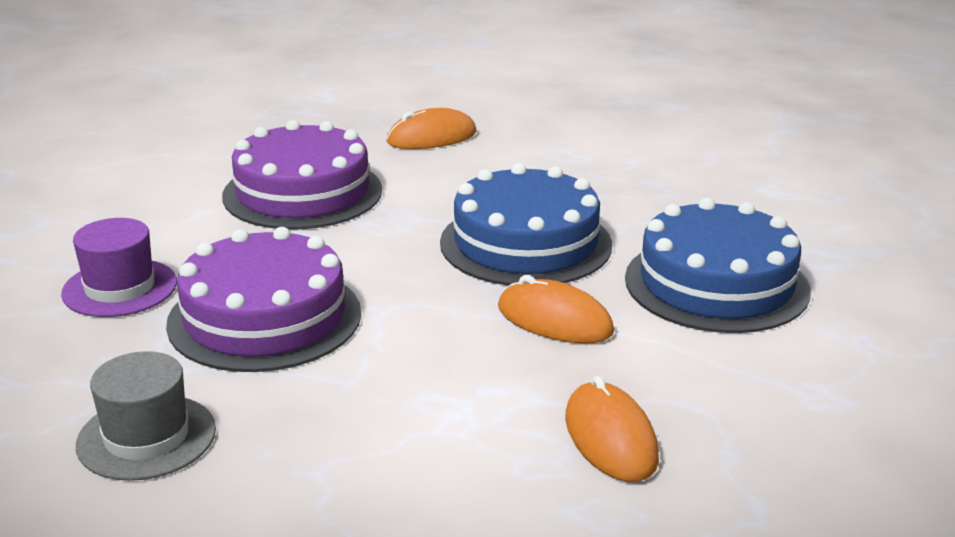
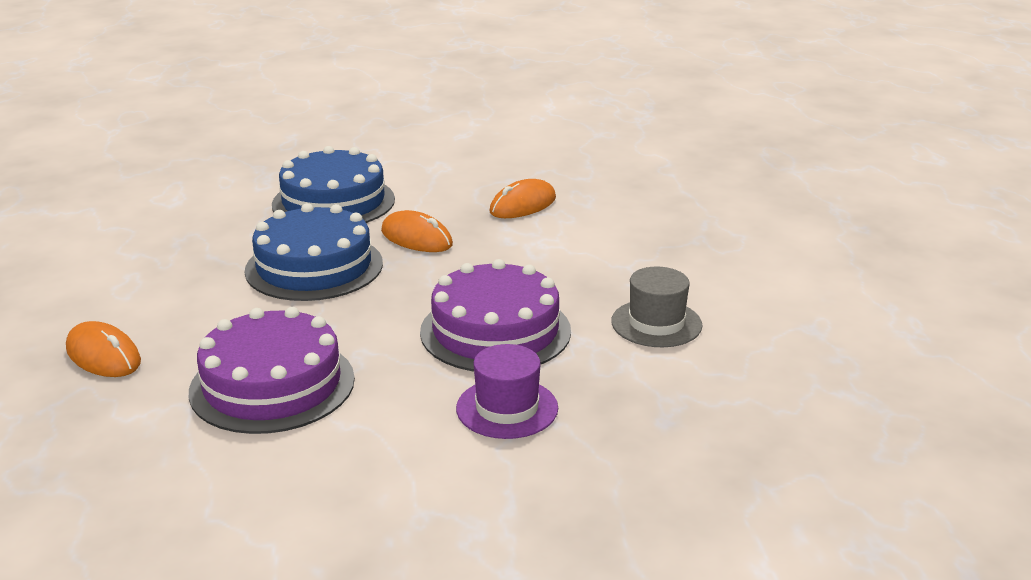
camera: 115 degrees left, 0 degrees up
(554, 320) = (416, 238): orange mouse -> orange mouse turned 60 degrees counterclockwise

